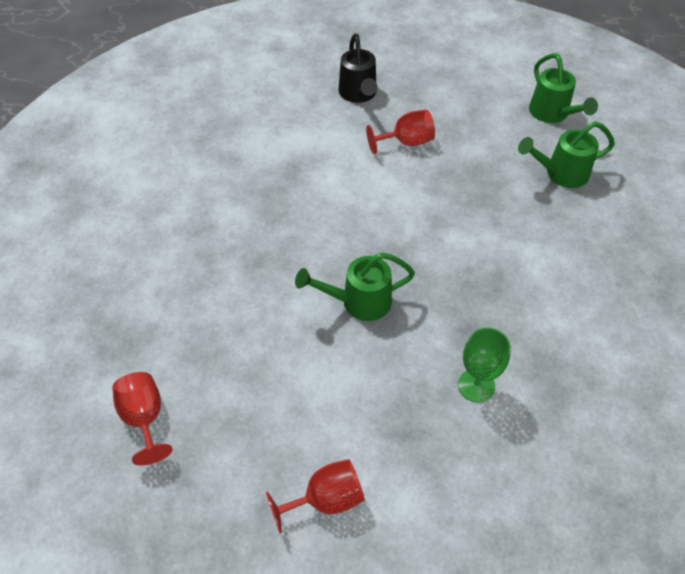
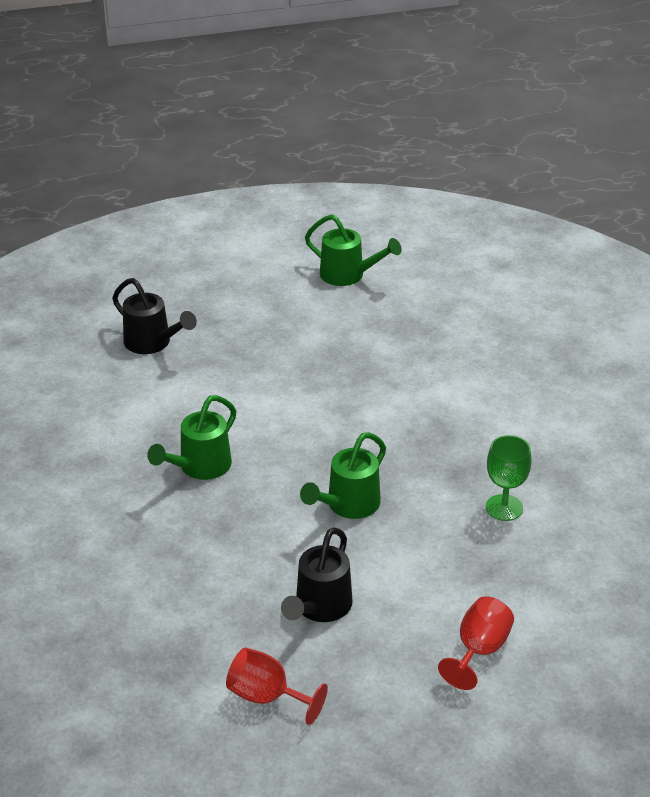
camera: 40 degrees left, 15 degrees down
(252, 372) = (320, 608): none -> black watering can
(406, 142) = (245, 361): red goblet -> none
(561, 174) = (405, 320): green watering can -> green watering can (200, 467)

